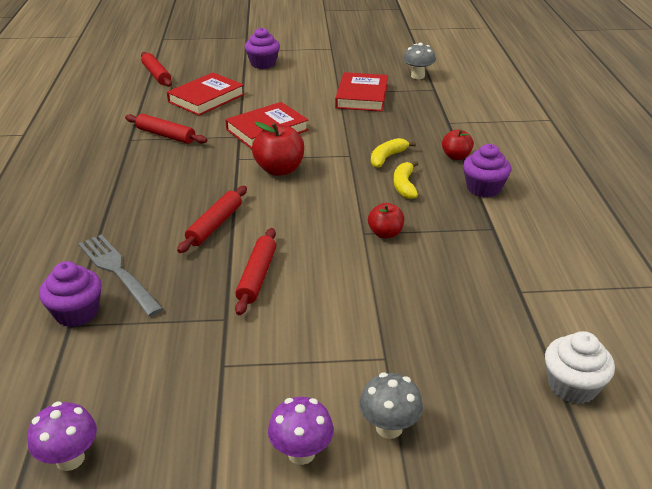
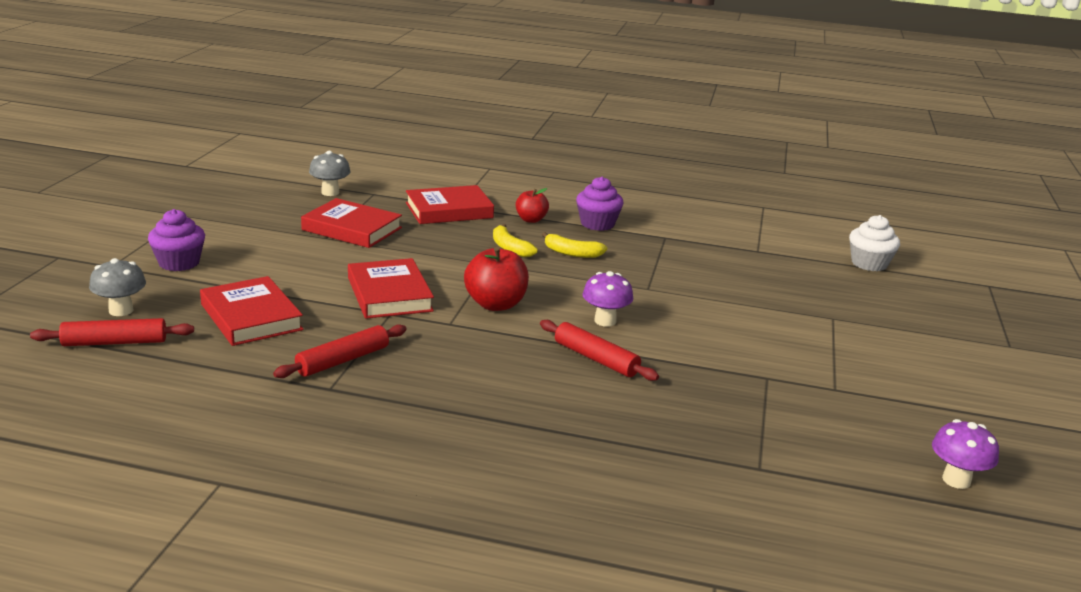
camera: 75 degrees left, 10 degrees down
(77, 313) = (738, 462): purple cupcake -> none
(118, 272) = (667, 429): grey fork -> none
(257, 276) = (702, 351): red rolling pin -> none
(301, 453) = (940, 371): purple mushroom -> purple mushroom (605, 321)
(385, 233) = (653, 279): red apple -> none
(389, 427) = (911, 333): grey mushroom -> grey mushroom (121, 310)
(435, 121) = (449, 210): none -> red book

